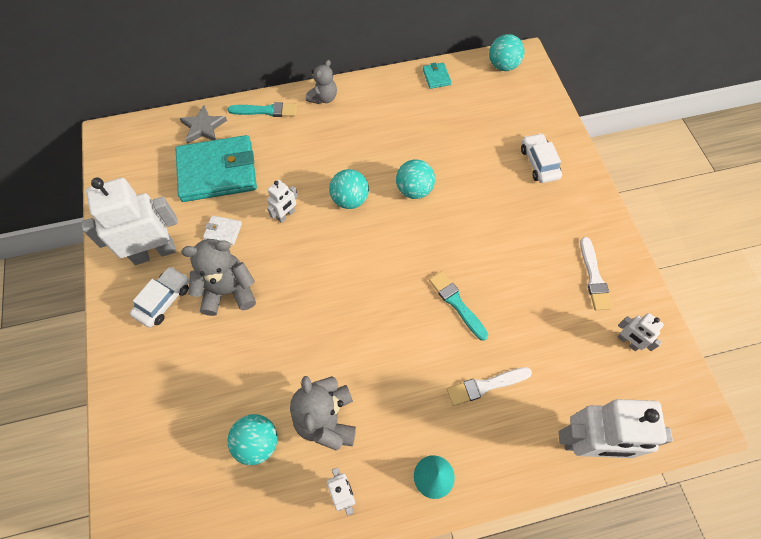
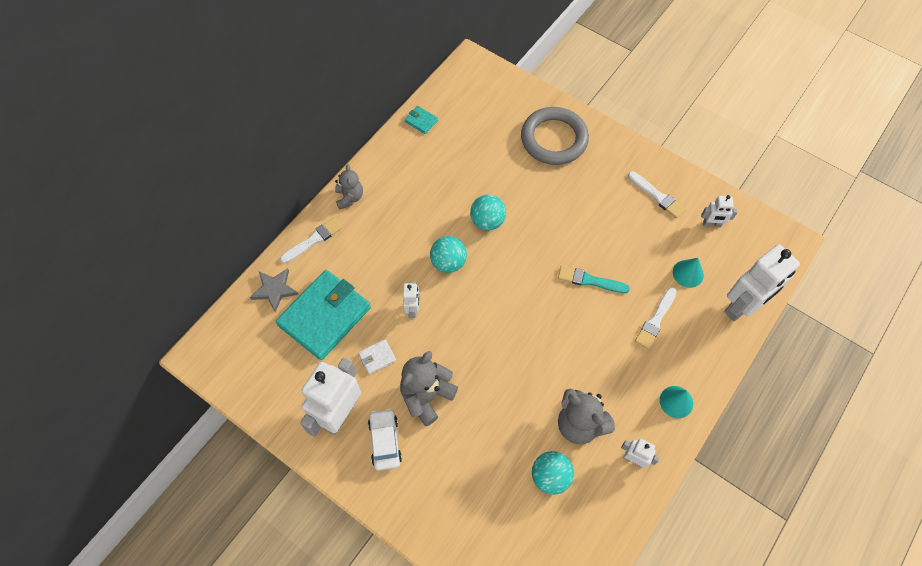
camera: 40 degrees left, 0 degrees up
(266, 111) = (313, 240): turquoise brush -> white brush
(503, 66) = (462, 79): turquoise ball -> none
(539, 163) = (554, 139): white car -> grey ring
(559, 368) = (688, 273): none -> turquoise cone

